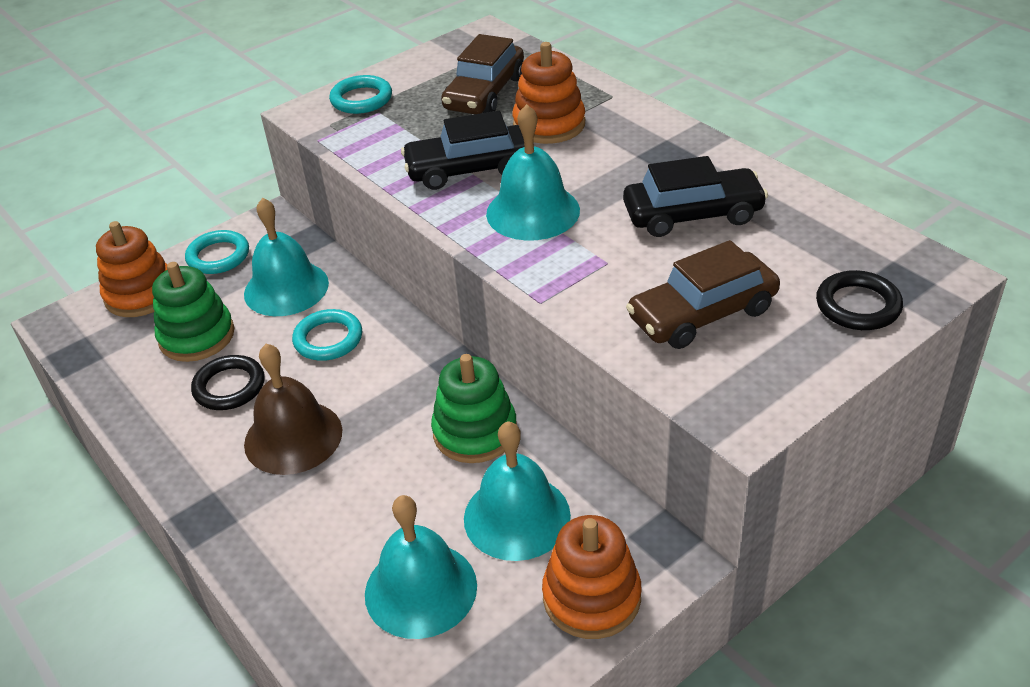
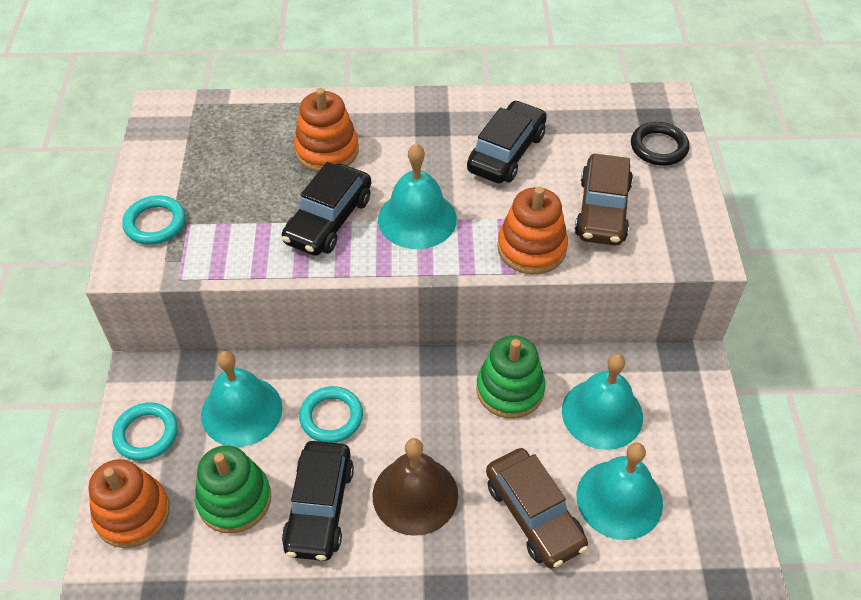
camera: 55 degrees left, 10 degrees up
(229, 387) = (319, 507): black ring -> black car
(484, 93) = (243, 156): brown car -> brown car (534, 515)
(591, 597) = (693, 417): orange stacking toy -> orange stacking toy (531, 248)

